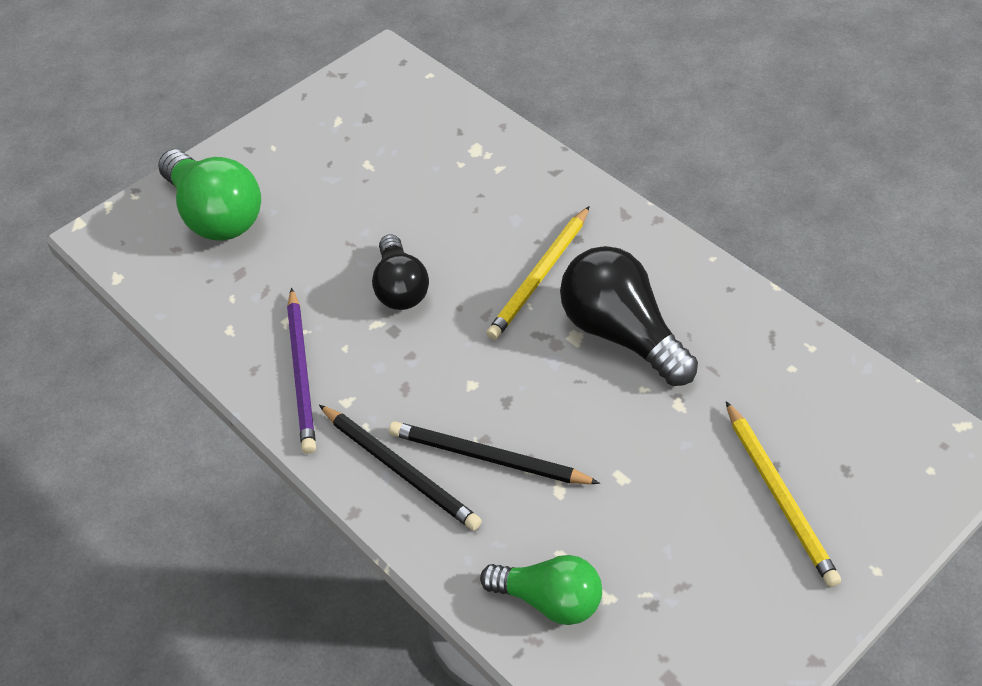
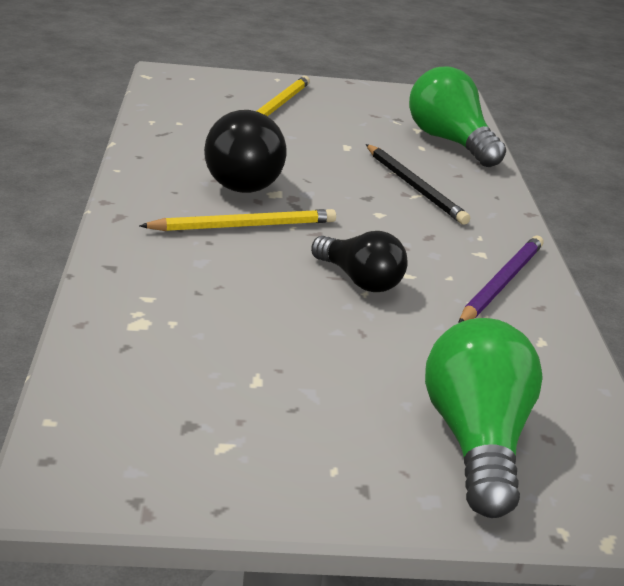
camera: 145 degrees left, 20 degrees down
(400, 288) = (359, 280): black light bulb -> black light bulb turned 105 degrees clockwise
(400, 469) = (478, 211): black pencil -> none
(549, 600) = (449, 141): green light bulb -> green light bulb, size x1.54

